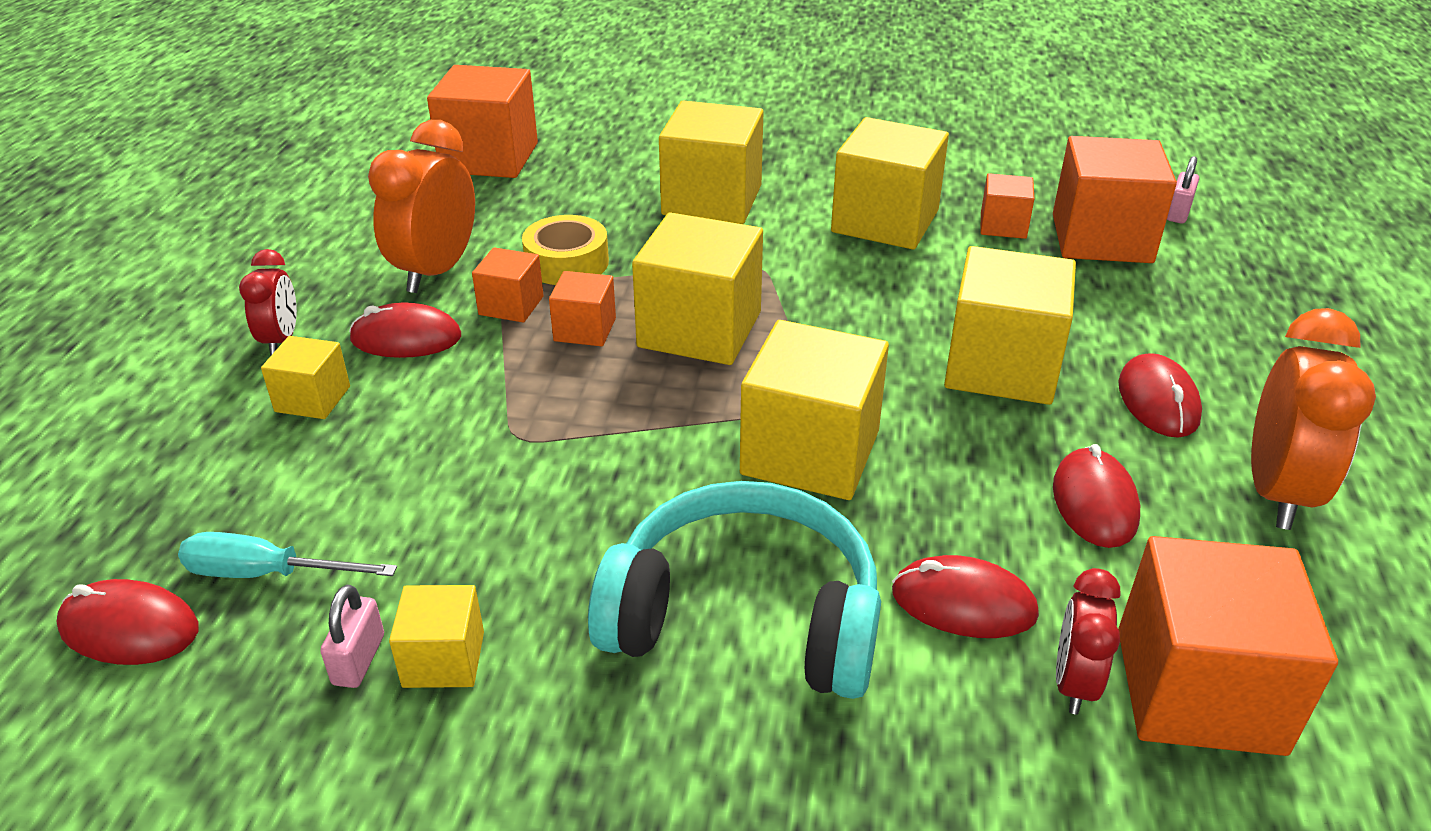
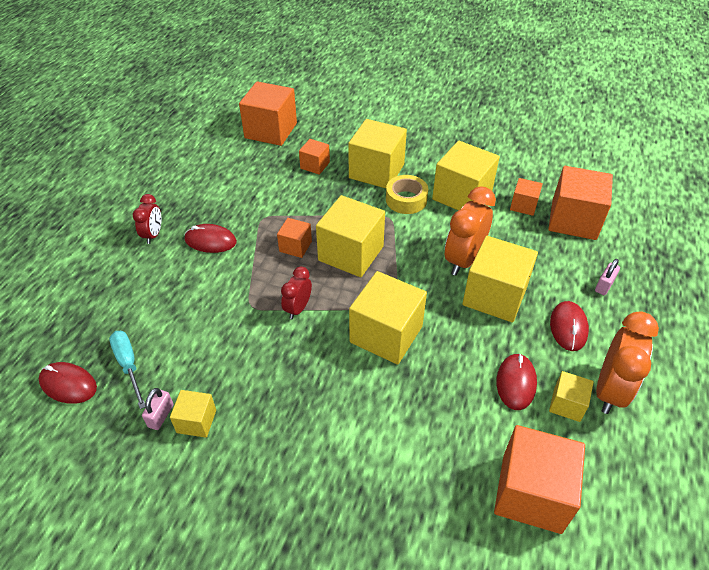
camera: 10 degrees right, 10 degrees up
(267, 574) = (128, 365): turquoise screwdriver -> turquoise screwdriver turned 45 degrees clockwise
(313, 399) = (162, 271): yellow cube -> yellow cube (567, 404)
(436, 271) = (231, 202): orange clock -> orange clock (463, 260)
(511, 305) = (263, 227): orange cube -> orange cube (315, 165)
(567, 262) = (295, 203): yellow tape -> yellow tape (406, 200)
(745, 617) = (332, 420): turquoise headphones -> none
(963, 603) = (435, 429): red mouse -> none
(1074, 683) = (474, 479): red clock -> red clock (298, 308)
(1178, 213) = (621, 208): pink padlock -> pink padlock (604, 286)

